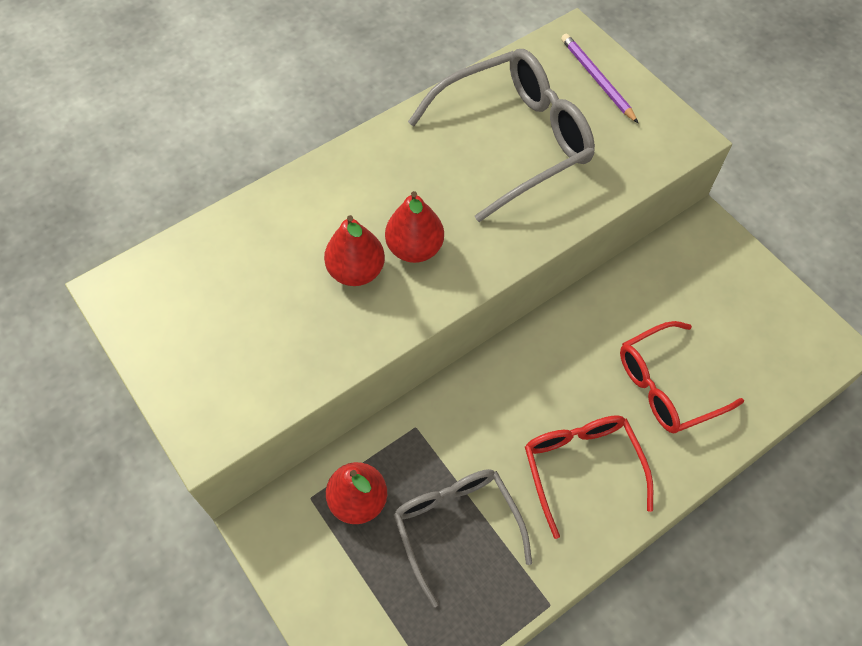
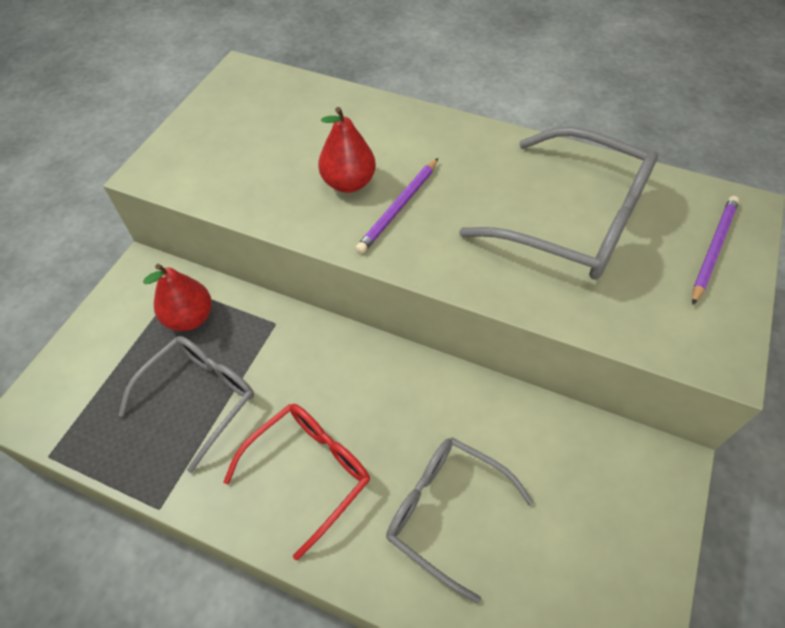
camera: 60 degrees right, 5 degrees down
(415, 248) = (399, 207): red pear -> purple pencil
(666, 386) = (446, 511): red glasses -> grey glasses

